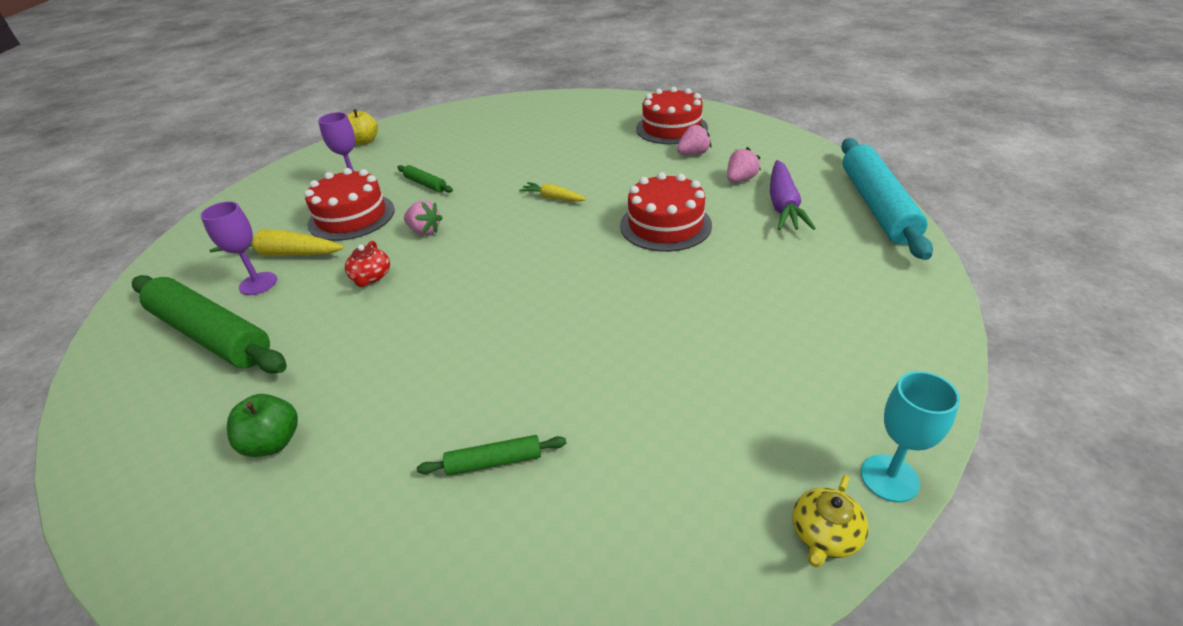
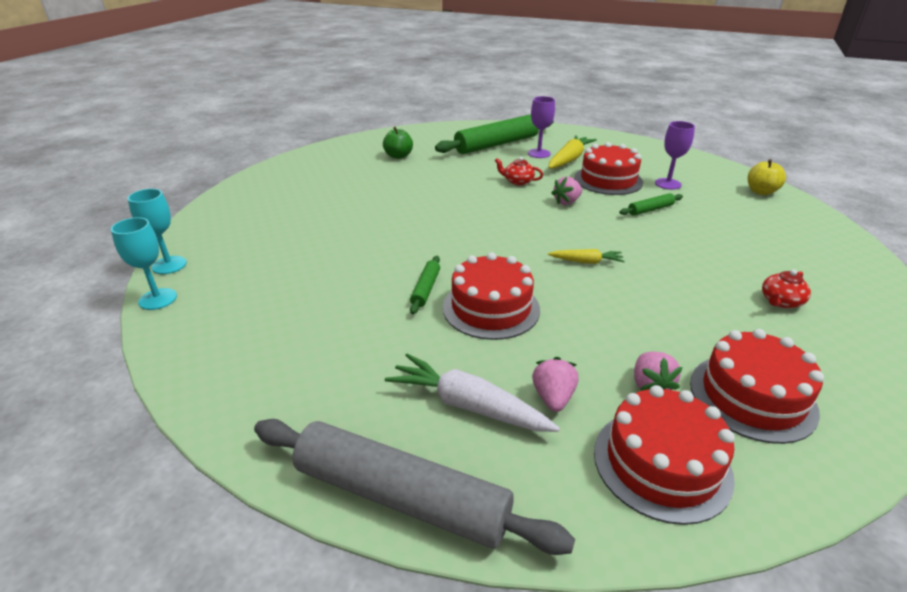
camera: 110 degrees right, 5 degrees down
(494, 462) = (324, 197): green rolling pin -> green rolling pin (425, 289)
(553, 198) = (586, 262): yellow carrot -> yellow carrot turned 45 degrees clockwise
(558, 126) = (780, 301): none -> red teapot
(740, 179) = (553, 398): pink strawberry -> pink strawberry turned 150 degrees counterclockwise
(753, 144) = (661, 463): none -> red cake
(783, 205) = (468, 405): purple carrot -> white carrot
(824, 535) = (169, 265): yellow teapot -> turquoise goblet
(877, 206) = (401, 496): turquoise rolling pin -> grey rolling pin

